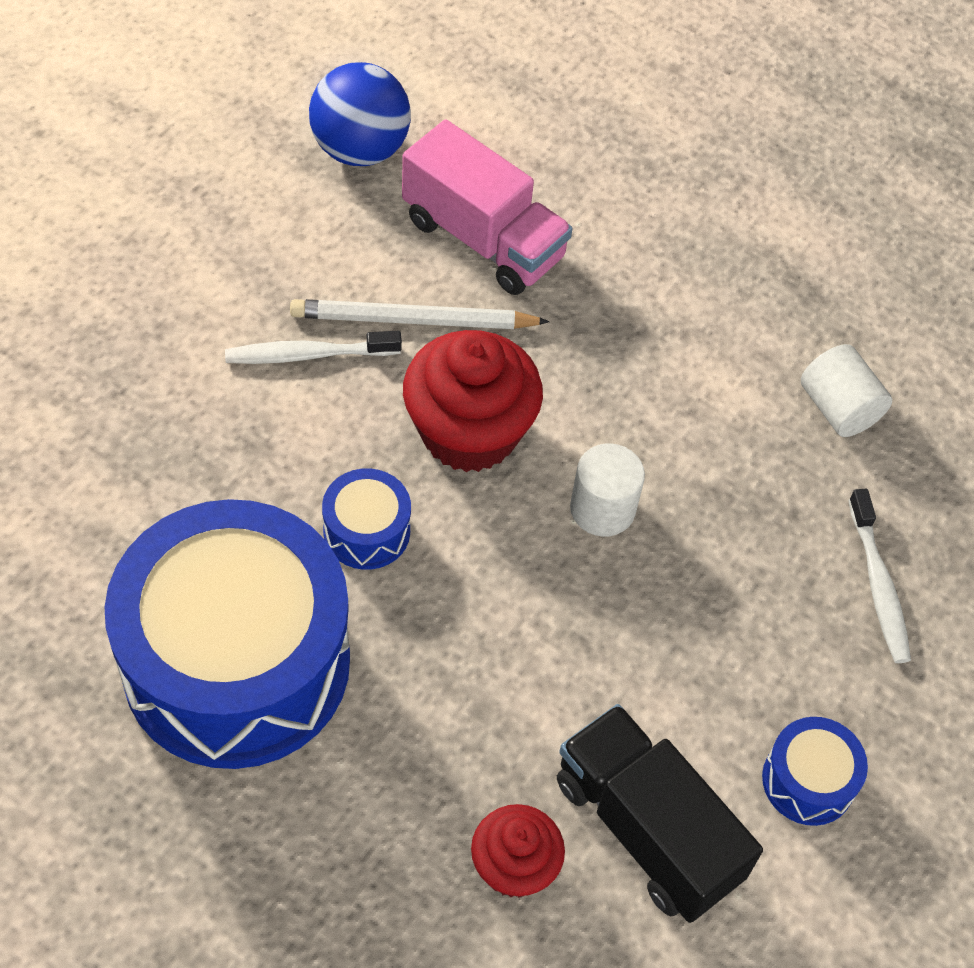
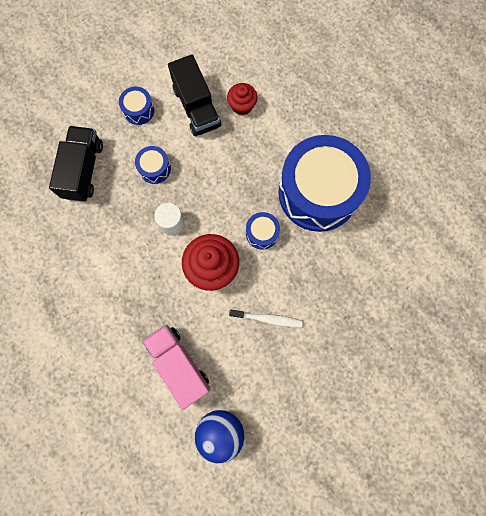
camera: 160 degrees left, 20 degrees up
(414, 320) = (220, 326): white pencil -> none
(697, 630) = (155, 168): none -> blue drum
(838, 408) = (63, 246): white cylinder -> none
(878, 585) = (83, 170): white toothbrush -> black truck

